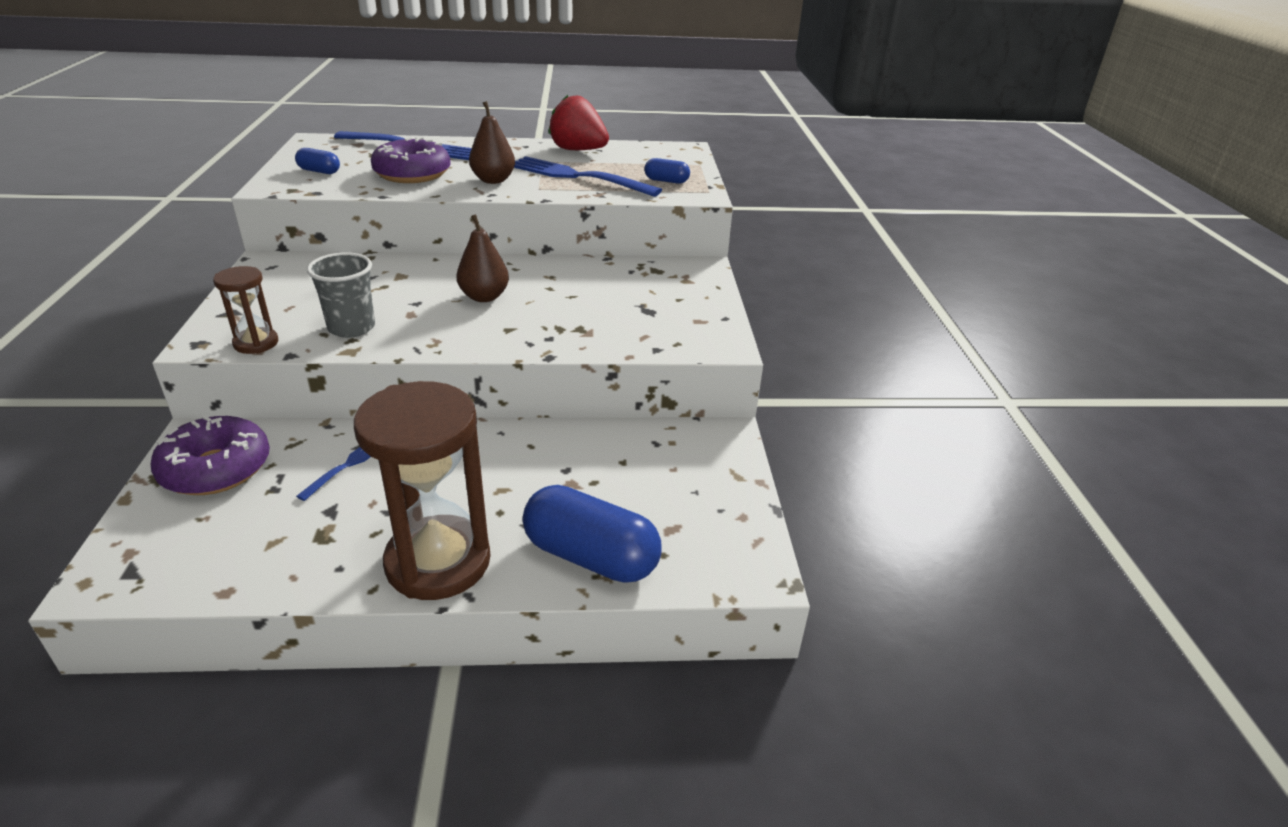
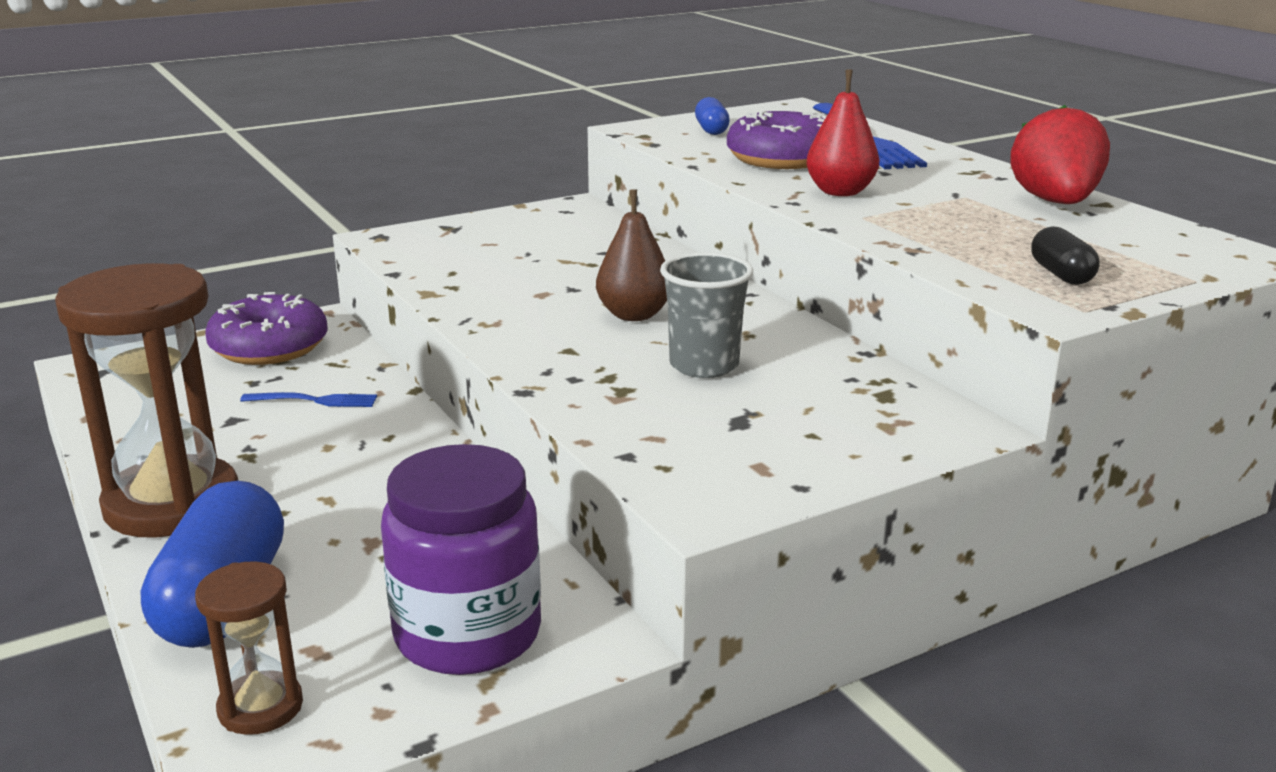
camera: 65 degrees right, 10 degrees down
(256, 343) = (402, 254): brown hourglass -> brown hourglass (260, 707)
(351, 328) = (477, 279): grey cup -> grey cup (704, 365)
(493, 180) = (840, 192): brown pear -> red pear
(578, 177) = (952, 225): blue fork -> none
(666, 181) = (1061, 274): blue capsule -> black capsule
(693, 472) = (468, 634): none -> purple jar

